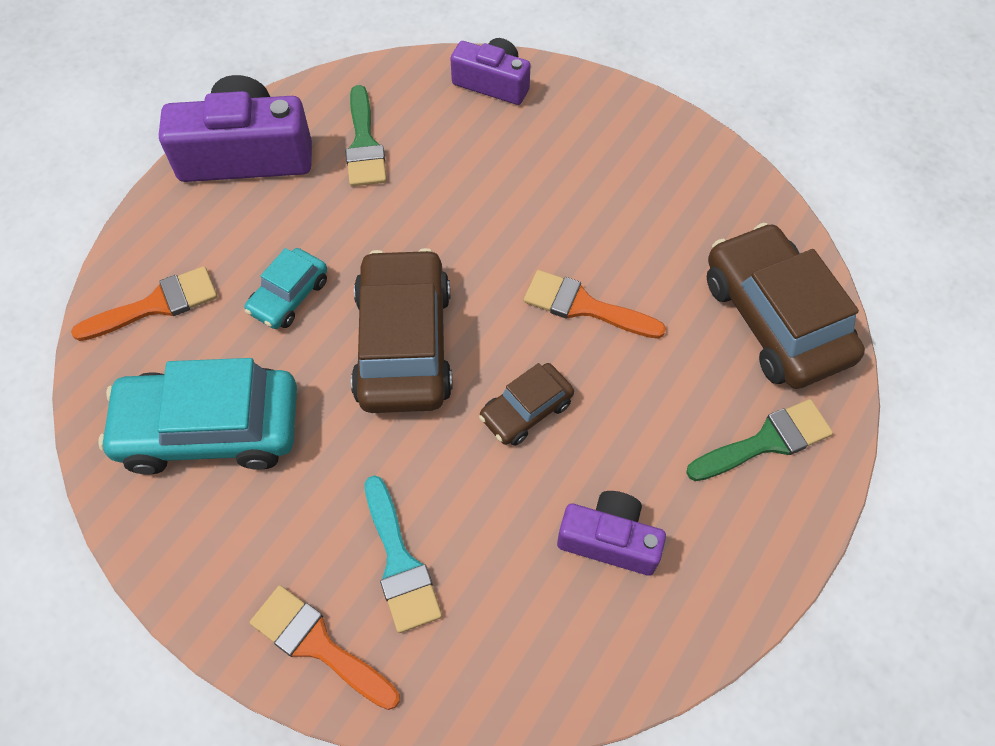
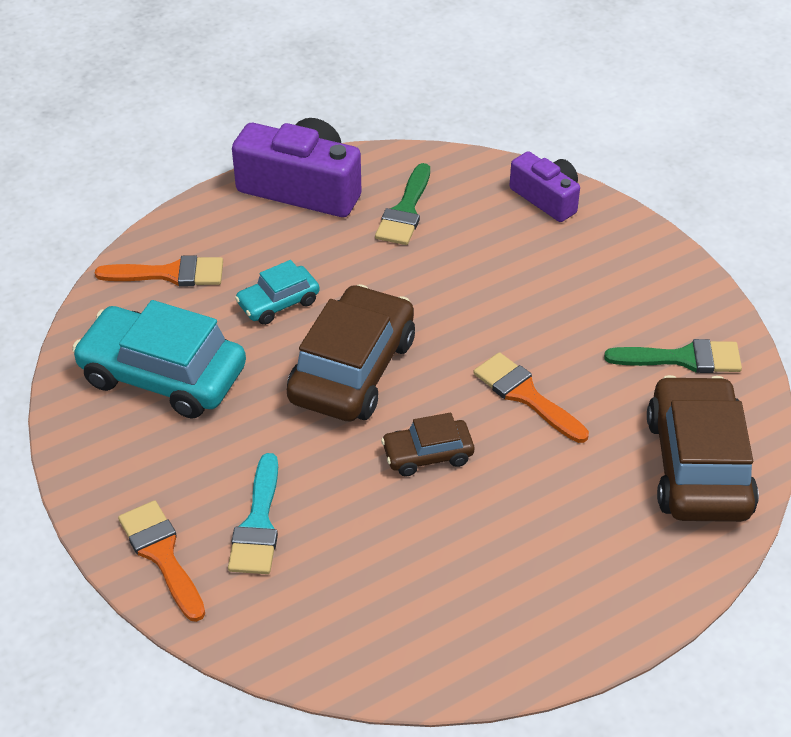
camera: 25 degrees right, 15 degrees down
(609, 540) = (442, 575): purple camera -> none
(766, 441) = (629, 556): green brush -> green brush (683, 358)

